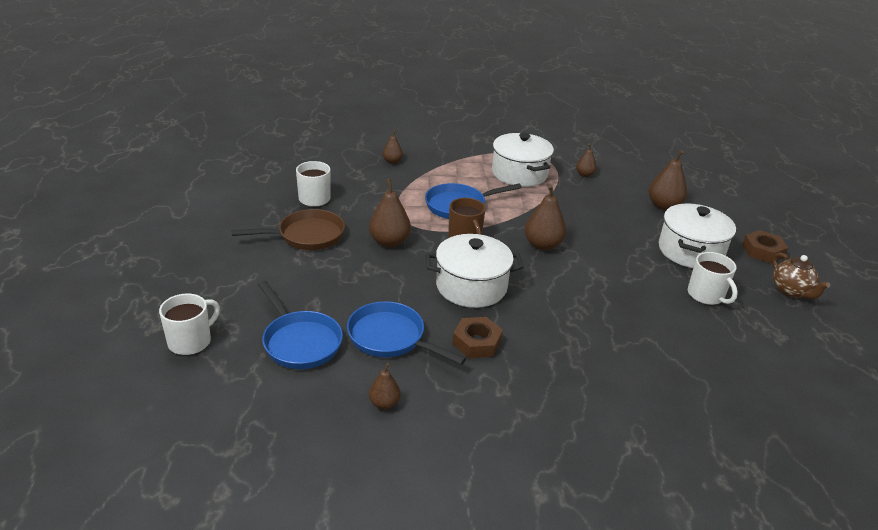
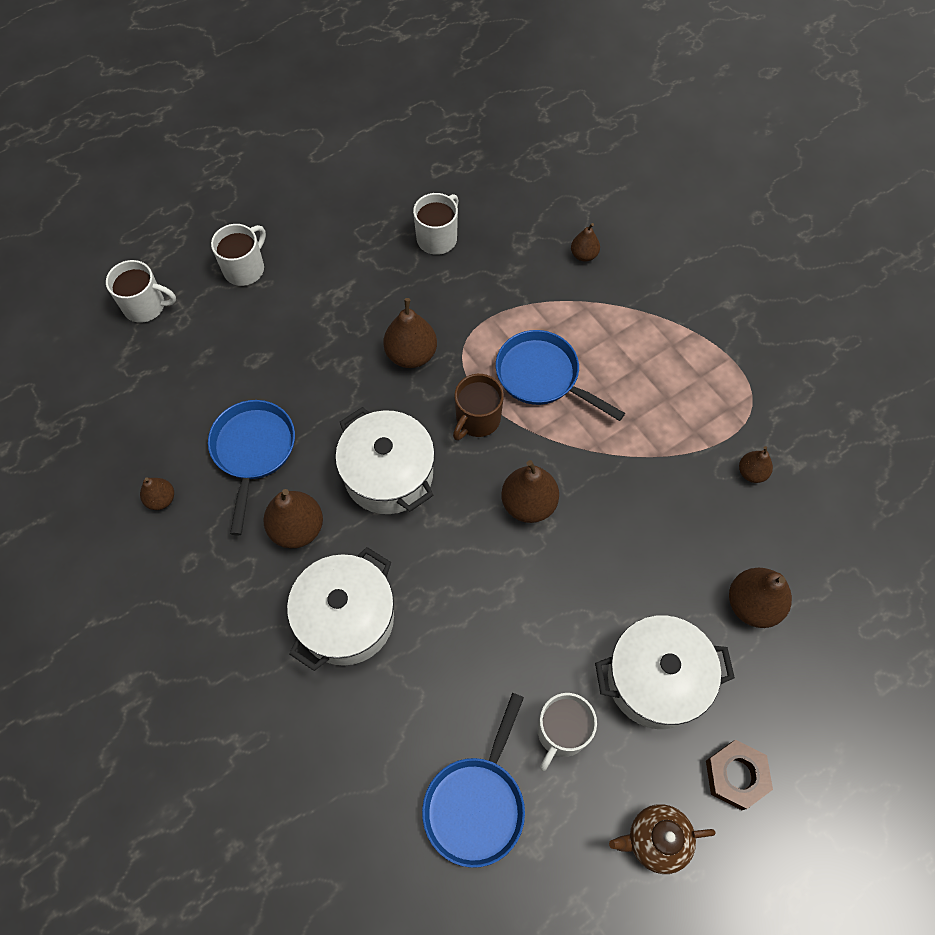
camera: 60 degrees right, 30 degrees up
(227, 280) = (245, 268): none -> white mug
(300, 342) = (198, 384): blue pan -> blue pan (476, 804)
(307, 236) = (364, 278): brown pan -> none
(476, 342) = (297, 528): brown nut -> brown pear
(519, 174) = (681, 398): white pot -> white pot (346, 619)
(791, 291) = (656, 840): brown teapot -> brown teapot turned 45 degrees clockwise

